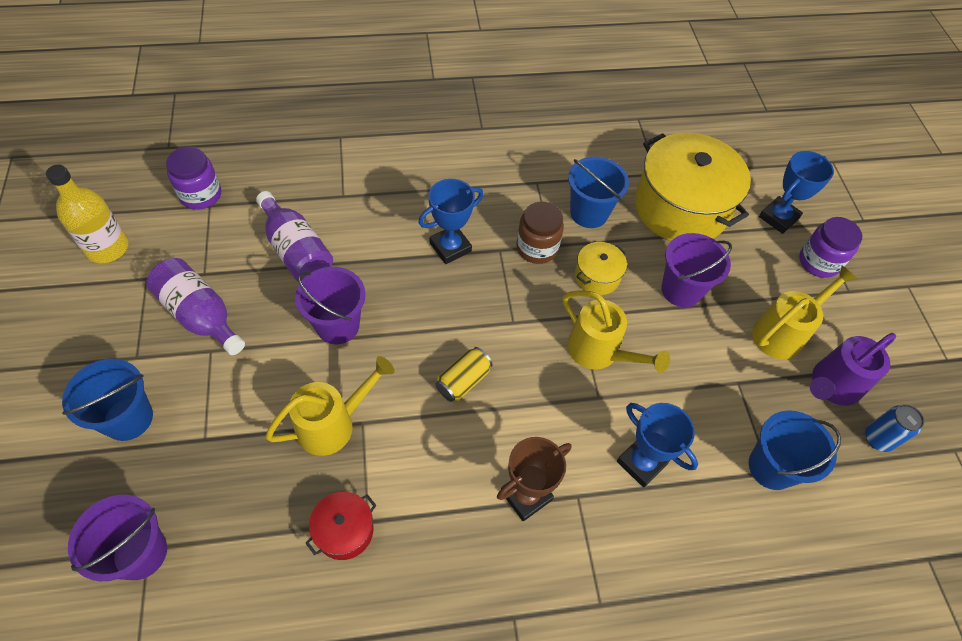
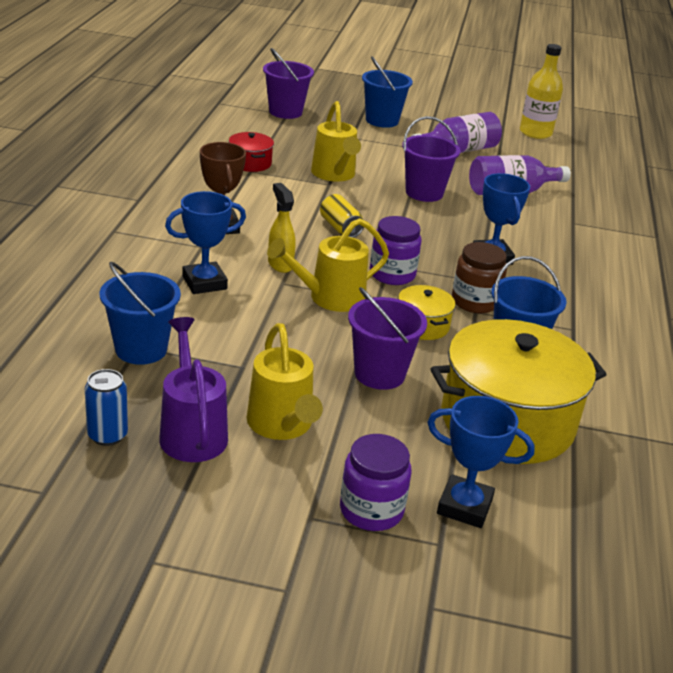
camera: 110 degrees right, 25 degrees down
(201, 195) = (585, 168): purple jar -> purple jar (392, 274)
(567, 410) = (280, 264): none -> yellow spray bottle
(778, 218) = (464, 506): blue trophy -> blue trophy turned 45 degrees counterclockwise

